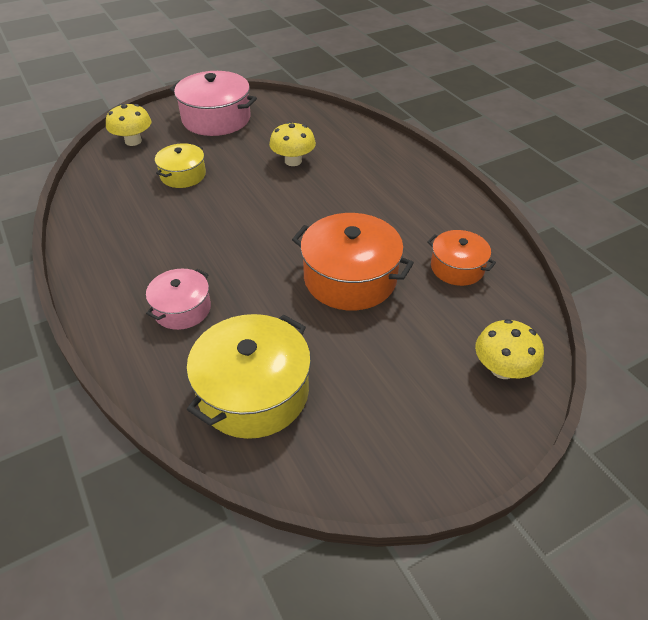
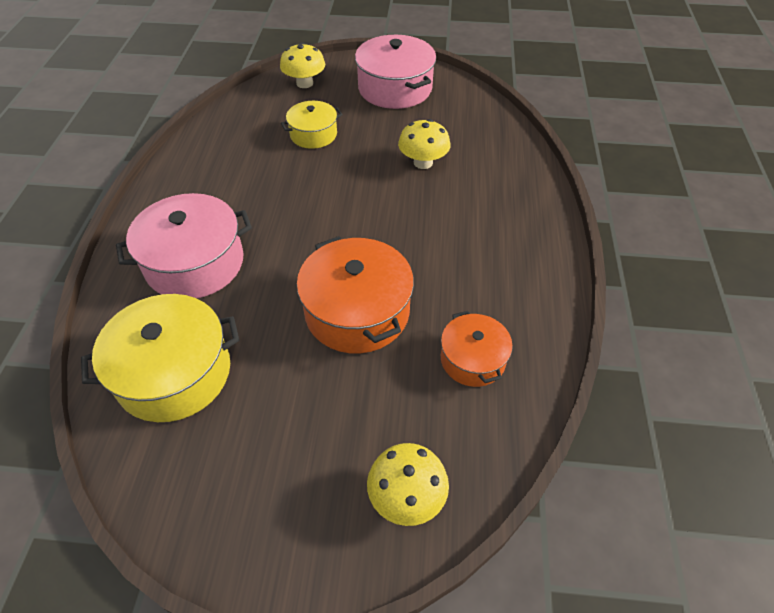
camera: 35 degrees right, 5 degrees up
(182, 309) = (195, 263): pink pot -> pink pot, size x1.70

